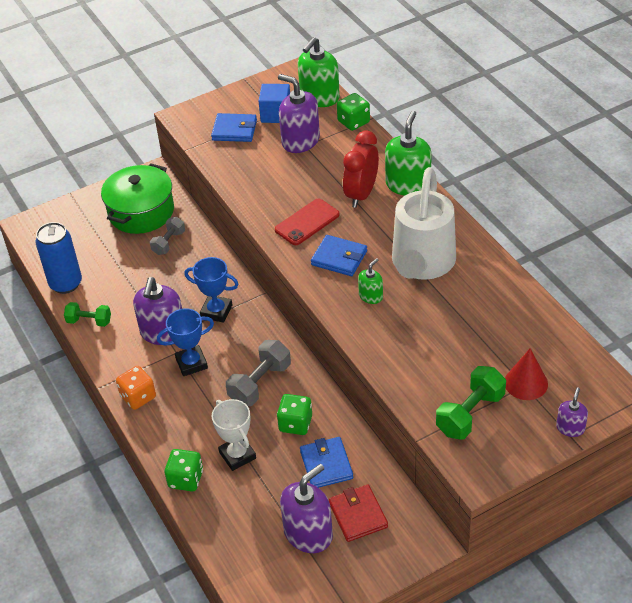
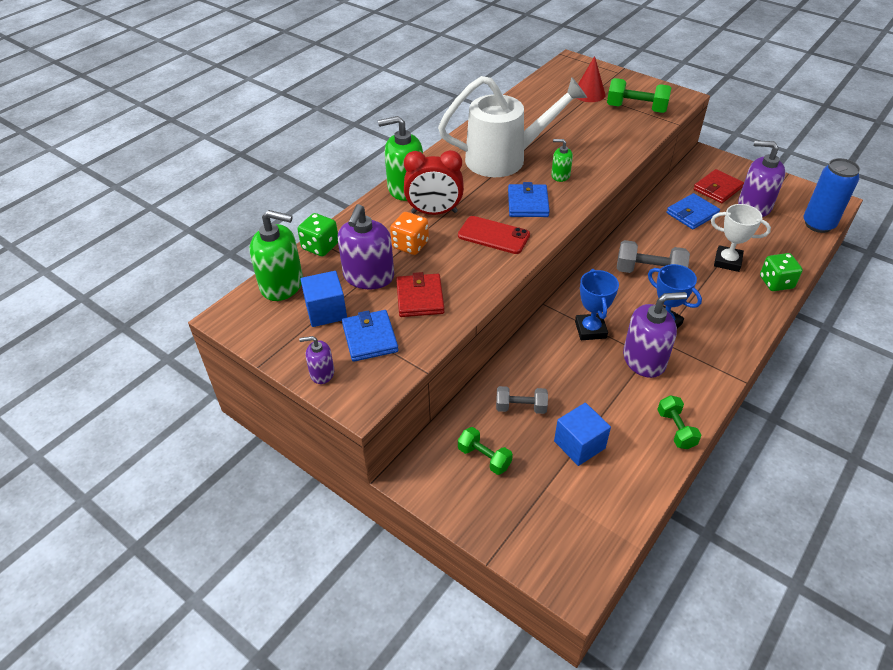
camera: 115 degrees left, 0 degrees up
(66, 284) = (641, 481): blue can -> blue can (818, 224)
(116, 263) = (579, 444): none -> blue cube
(138, 397) = (729, 346): orange dice -> orange dice (410, 245)
(141, 212) = (484, 458): green pot -> green dumbbell
(237, 455) = (727, 261): white trophy -> white trophy turned 75 degrees clockwise
(259, 162) = (420, 298): none -> red wallet
(295, 424) = (670, 240): green dice -> none
(570, 428) = (612, 73): purple soap dispenser -> purple soap dispenser (322, 373)

